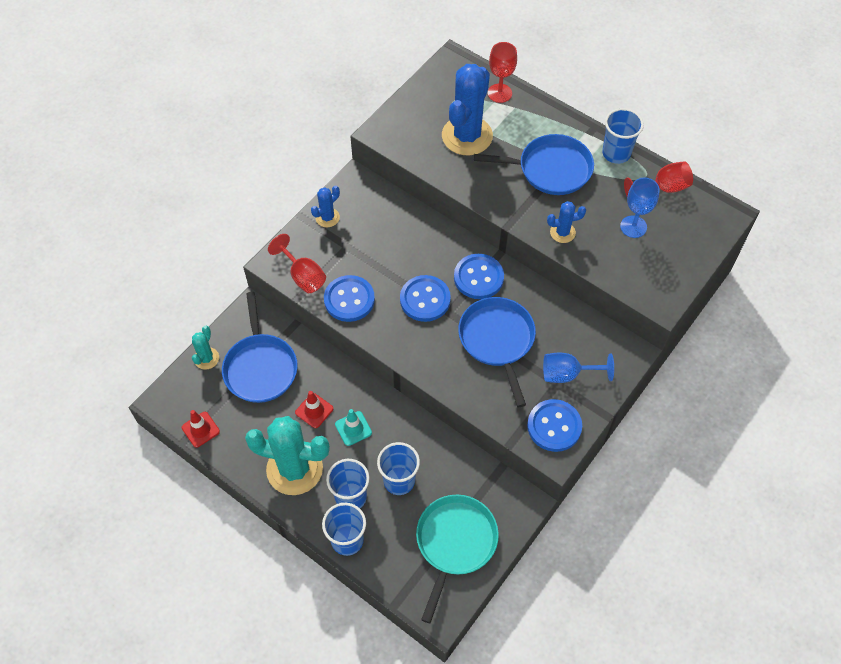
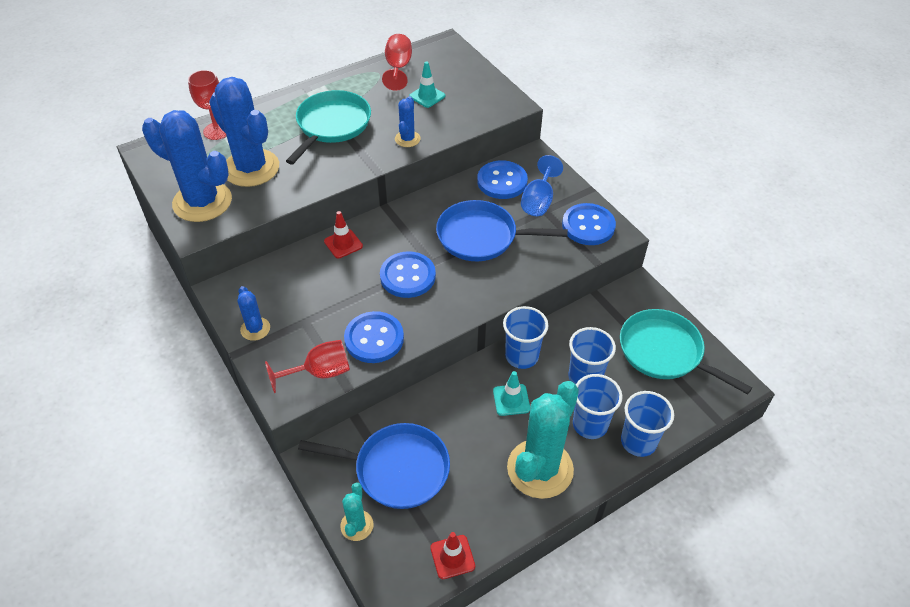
camera: 70 degrees left, 10 degrees down
(206, 358) = (357, 525): turquoise cactus -> turquoise cactus turned 60 degrees clockwise
(314, 410) = (475, 430): red traffic cone -> red traffic cone (343, 244)
(413, 122) = (202, 202): none -> blue cactus
(478, 277) = (404, 229): blue button -> blue button (502, 181)
(550, 169) = (332, 125): blue pan -> turquoise pan
(616, 153) = (343, 82): blue cup -> blue cup (521, 356)
(633, 226) = (427, 96): blue goblet -> turquoise traffic cone

